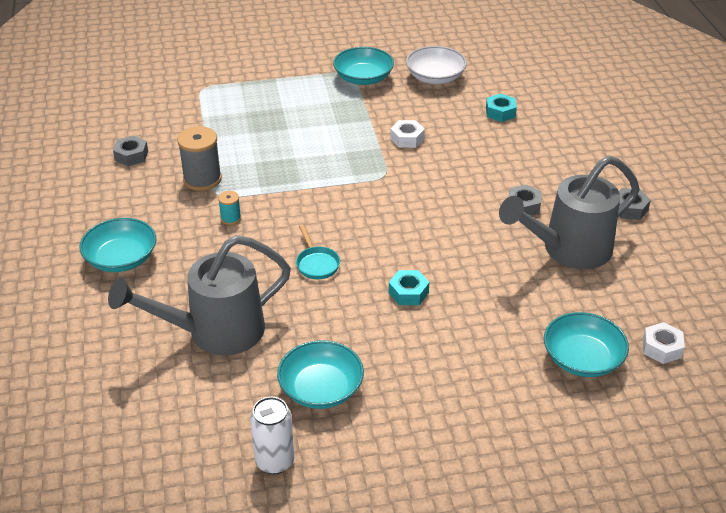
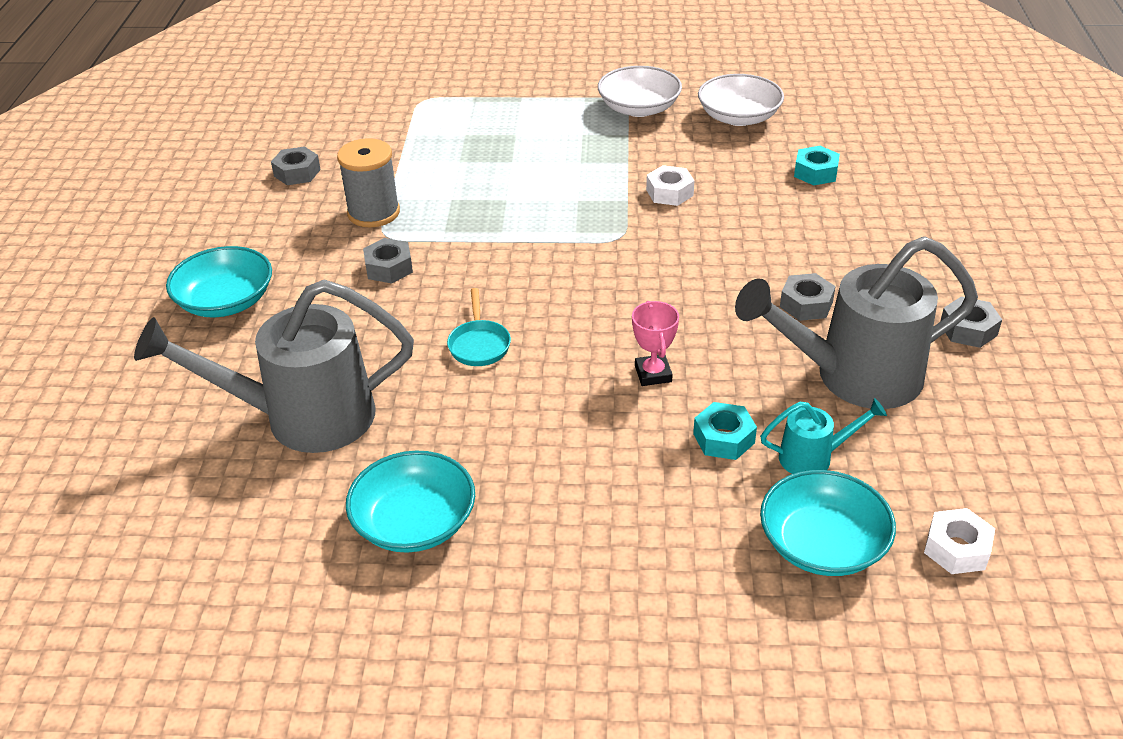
camera: 15 degrees right, 0 degrees up
(230, 218) = (389, 268): turquoise spool -> grey nut
(274, 461) = (306, 618): white can -> none
(363, 78) = (639, 108): turquoise bowl -> white bowl
(408, 293) = (593, 404): turquoise nut -> turquoise nut (724, 438)
(440, 267) = (653, 374): none -> pink trophy
(560, 306) = (813, 457): none -> turquoise watering can

